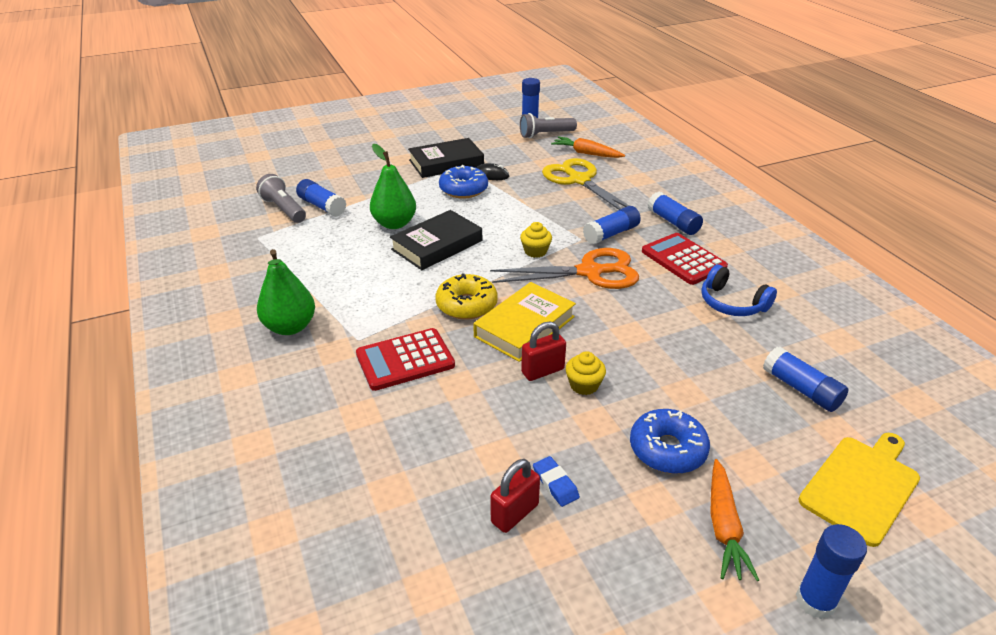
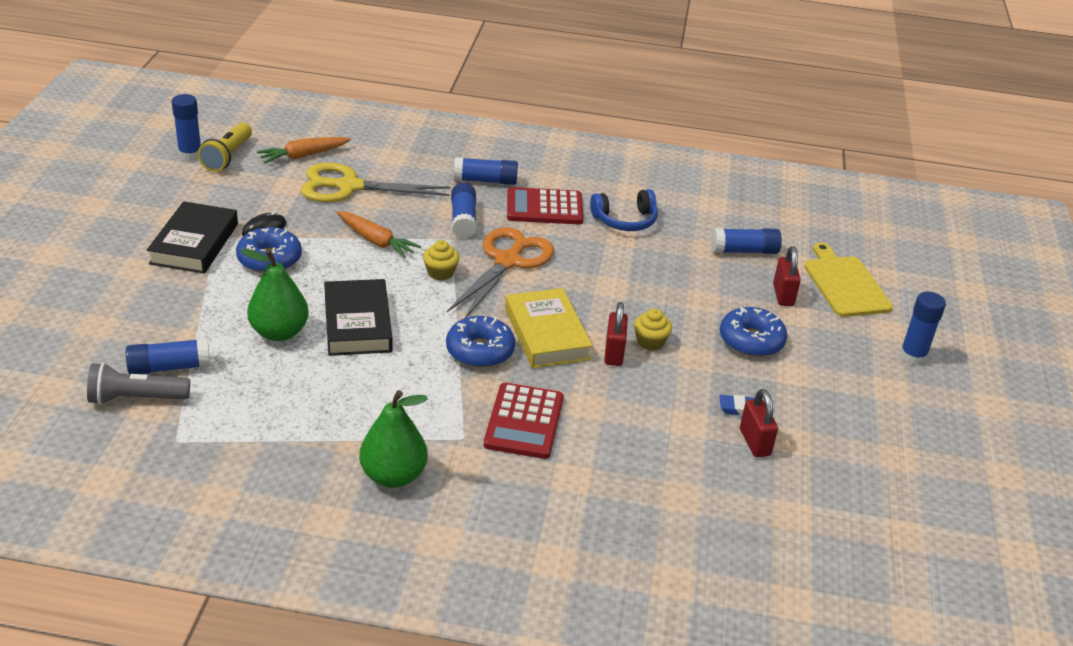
camera: 60 degrees left, 0 degrees up
(466, 305) = (480, 351): yellow donut -> blue donut
(545, 135) = (227, 157): grey flashlight -> yellow flashlight
(724, 526) = (835, 356): orange carrot -> orange carrot (376, 241)
(771, 444) = (783, 295): none -> red padlock

